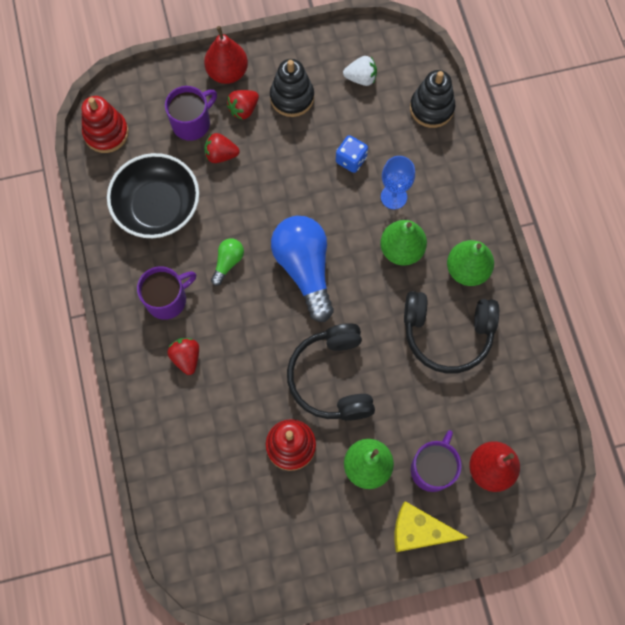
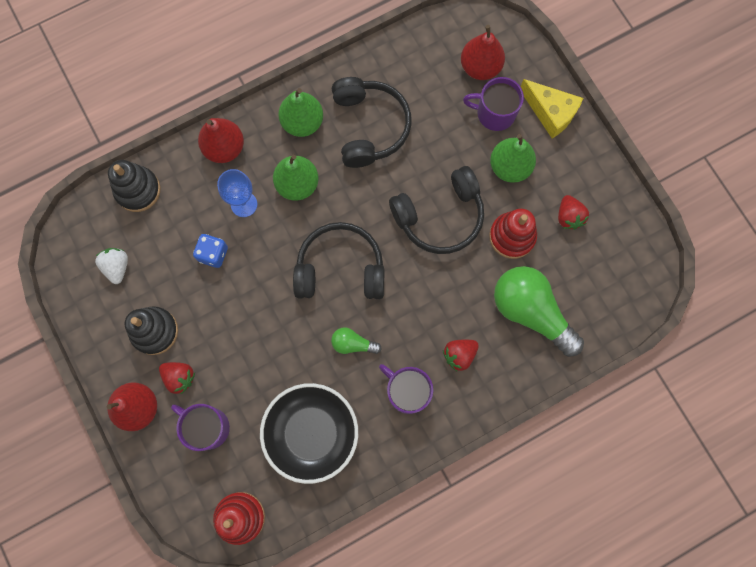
camera: 105 degrees left, 5 degrees up
(207, 441) = (531, 312): none -> green light bulb
(221, 155) = (237, 385): red strawberry -> red strawberry (568, 217)
(304, 269) = (340, 268): blue light bulb -> black headphones
(419, 531) = (550, 112): yellow cheese -> yellow cheese turned 45 degrees counterclockwise
(456, 191) = (224, 148): none -> red pear

